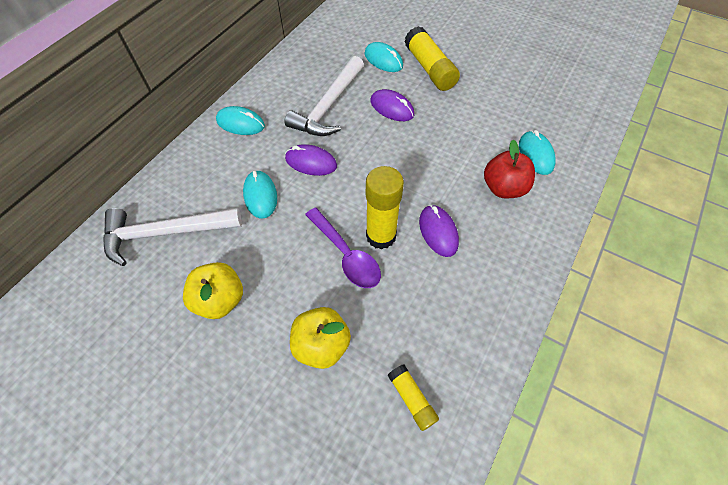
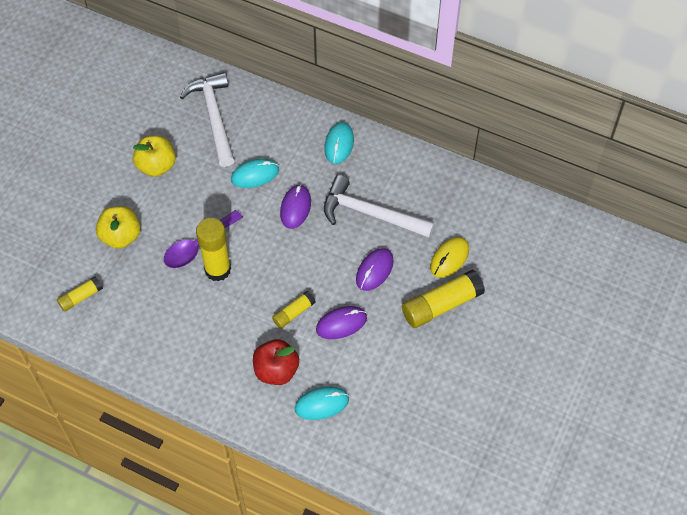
camera: 85 degrees right, 0 degrees up
(383, 60) = (449, 258): turquoise mouse -> yellow mouse
(437, 170) = (293, 313): none -> yellow glue stick
(438, 232) = (223, 314): purple mouse -> purple mouse (341, 324)

